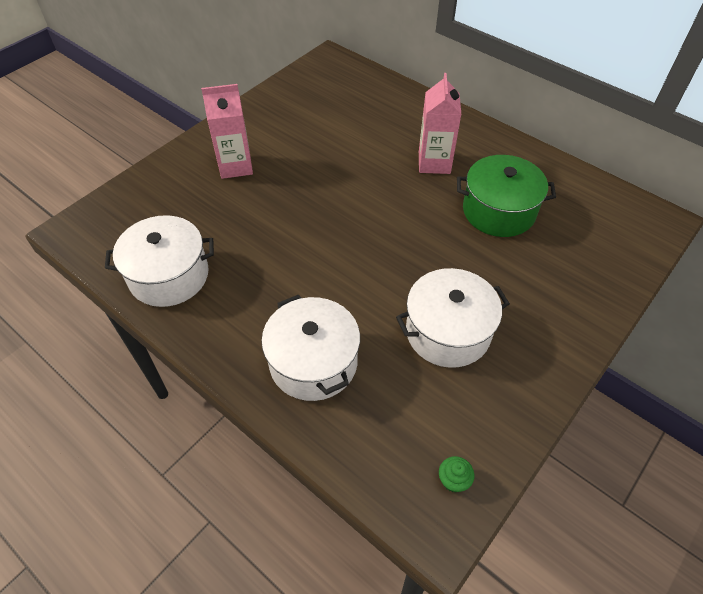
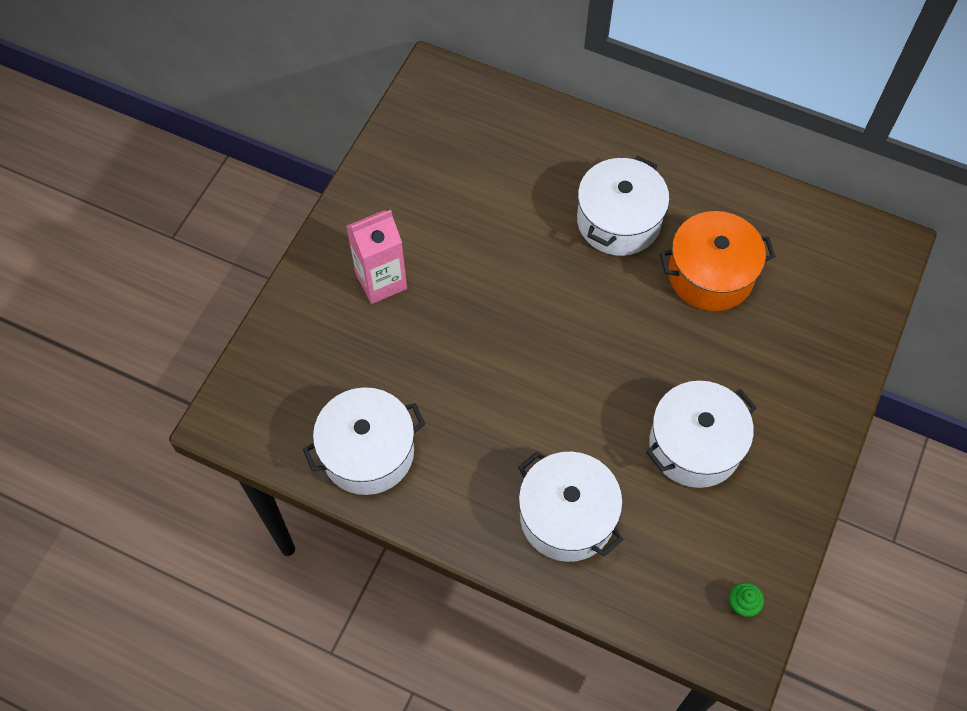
camera: 15 degrees left, 10 degrees up
(434, 163) = (618, 221): pink carton -> white pot
(498, 211) = (710, 274): green pot -> orange pot

